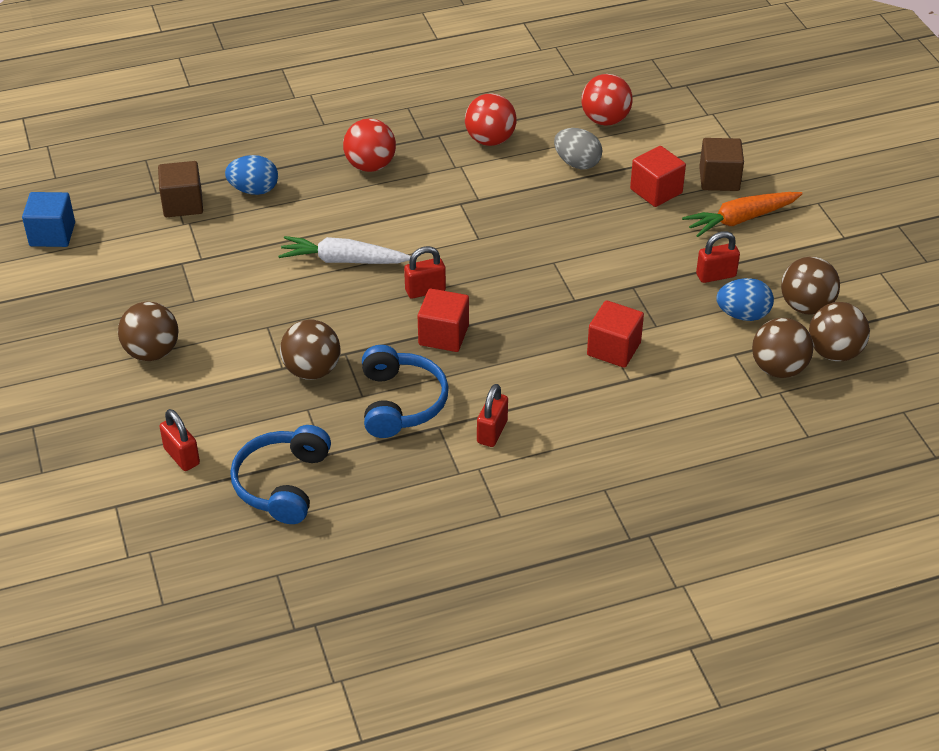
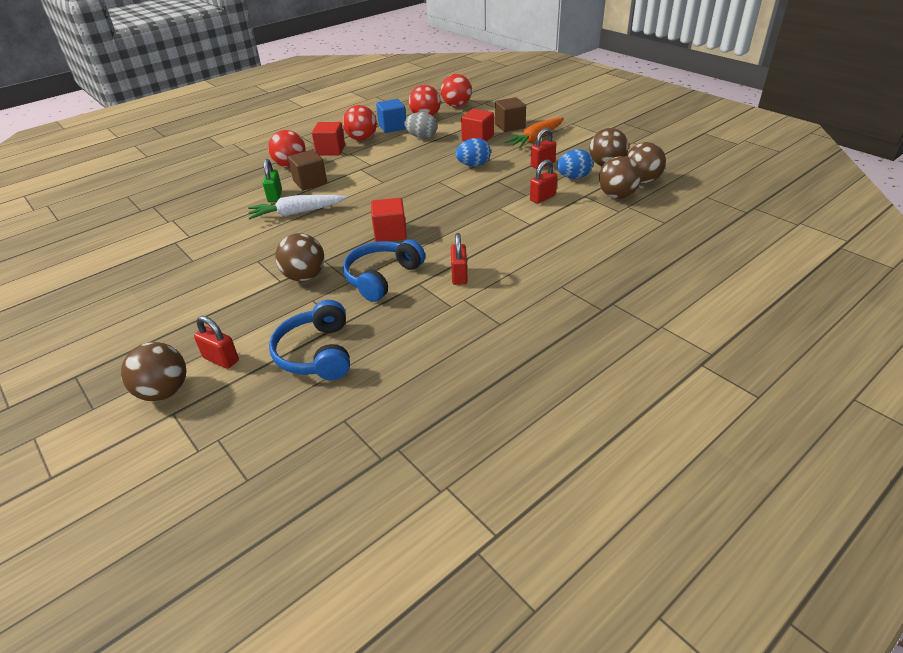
camera: 20 degrees left, 5 degrees down
(52, 234) = (63, 250): blue cube -> blue cube (392, 127)
(152, 352) = (169, 299): brown ball -> brown ball (164, 391)
(183, 204) = (164, 211): brown cube -> brown cube (310, 182)
(254, 190) = (214, 193): blue egg -> blue egg (473, 165)
(328, 220) = (275, 196): none -> green padlock
(400, 402) = (382, 277): blue headphones -> blue headphones turned 120 degrees counterclockwise
(425, 290) = (363, 214): red padlock -> red padlock (542, 198)
(613, 349) = (508, 212): red cube -> red cube (330, 150)
(666, 107) = (456, 105): none -> red ball

